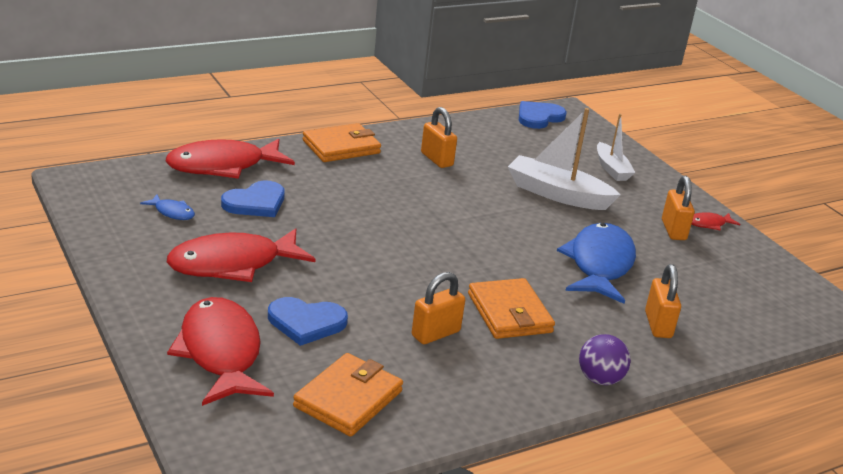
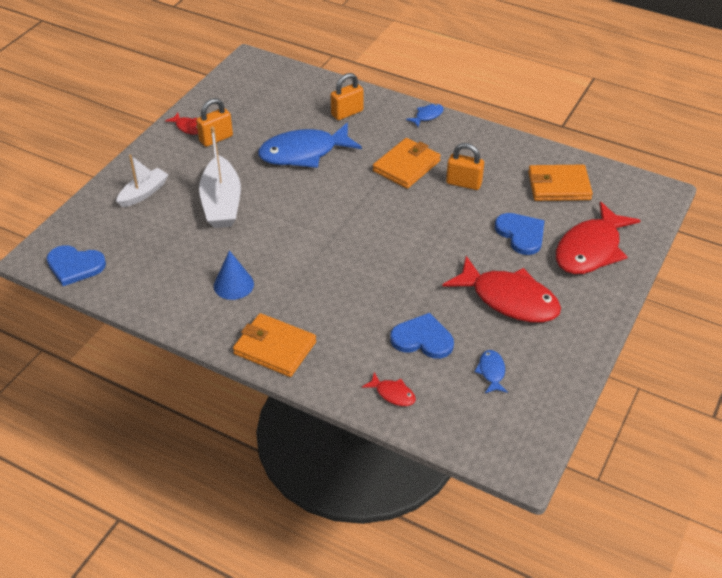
camera: 120 degrees left, 15 degrees up
(223, 166) = (392, 394): red fish -> red fish, size x0.43
(436, 159) = (233, 285): orange padlock -> blue cone
(599, 379) = (427, 116): purple ball -> blue fish

